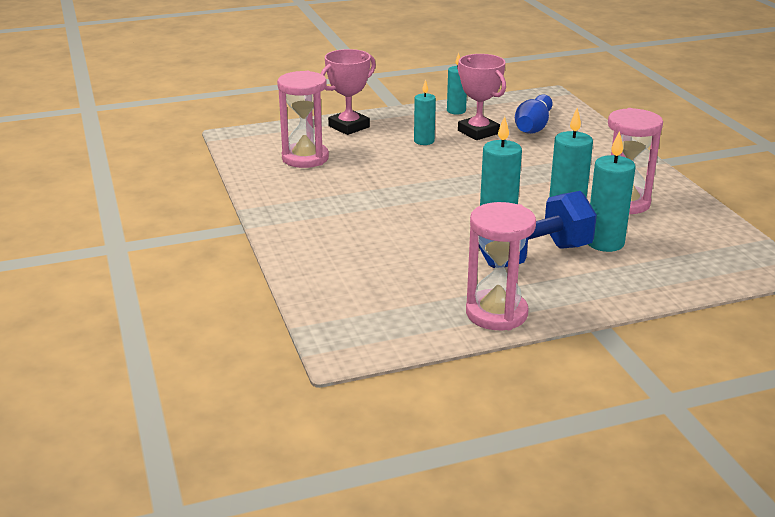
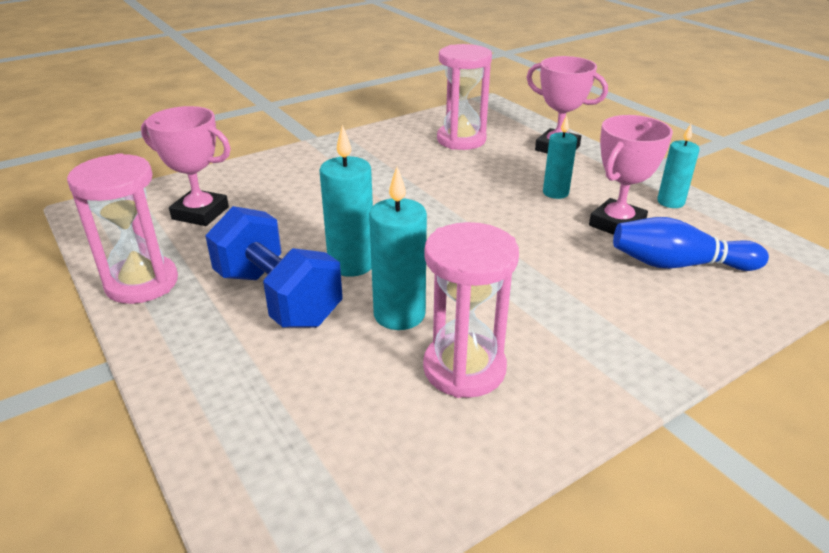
camera: 75 degrees right, 5 degrees up
(383, 286) = (200, 213): none -> pink trophy
(605, 243) = (326, 355): turquoise candle -> none

